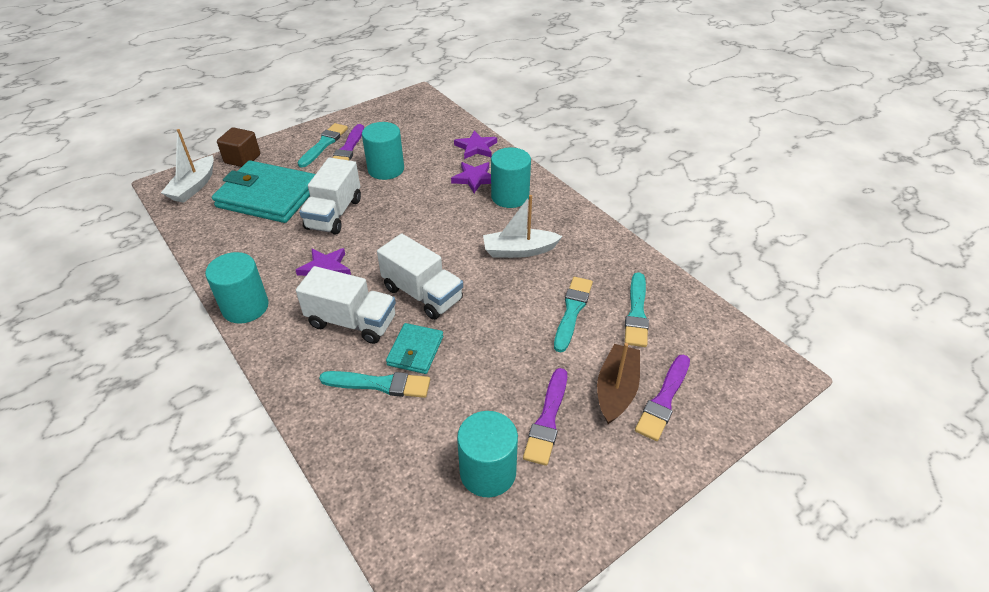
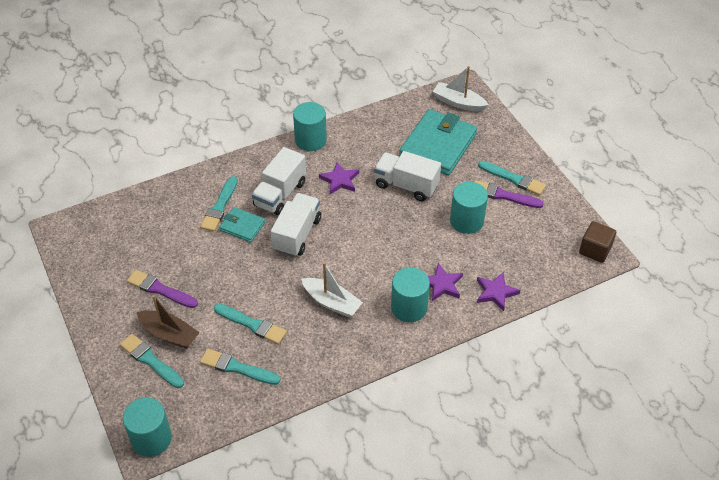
camera: 100 degrees right, 5 degrees up
(242, 159) = (495, 127): brown cube -> brown cube (595, 250)
(422, 294) = (297, 234): white truck -> white truck turned 150 degrees clockwise
(488, 472) = (135, 253): turquoise cylinder -> turquoise cylinder (151, 439)
(519, 250) = (331, 302): white boat -> white boat turned 120 degrees clockwise
(663, 400) = (150, 360): purple brush -> turquoise brush

